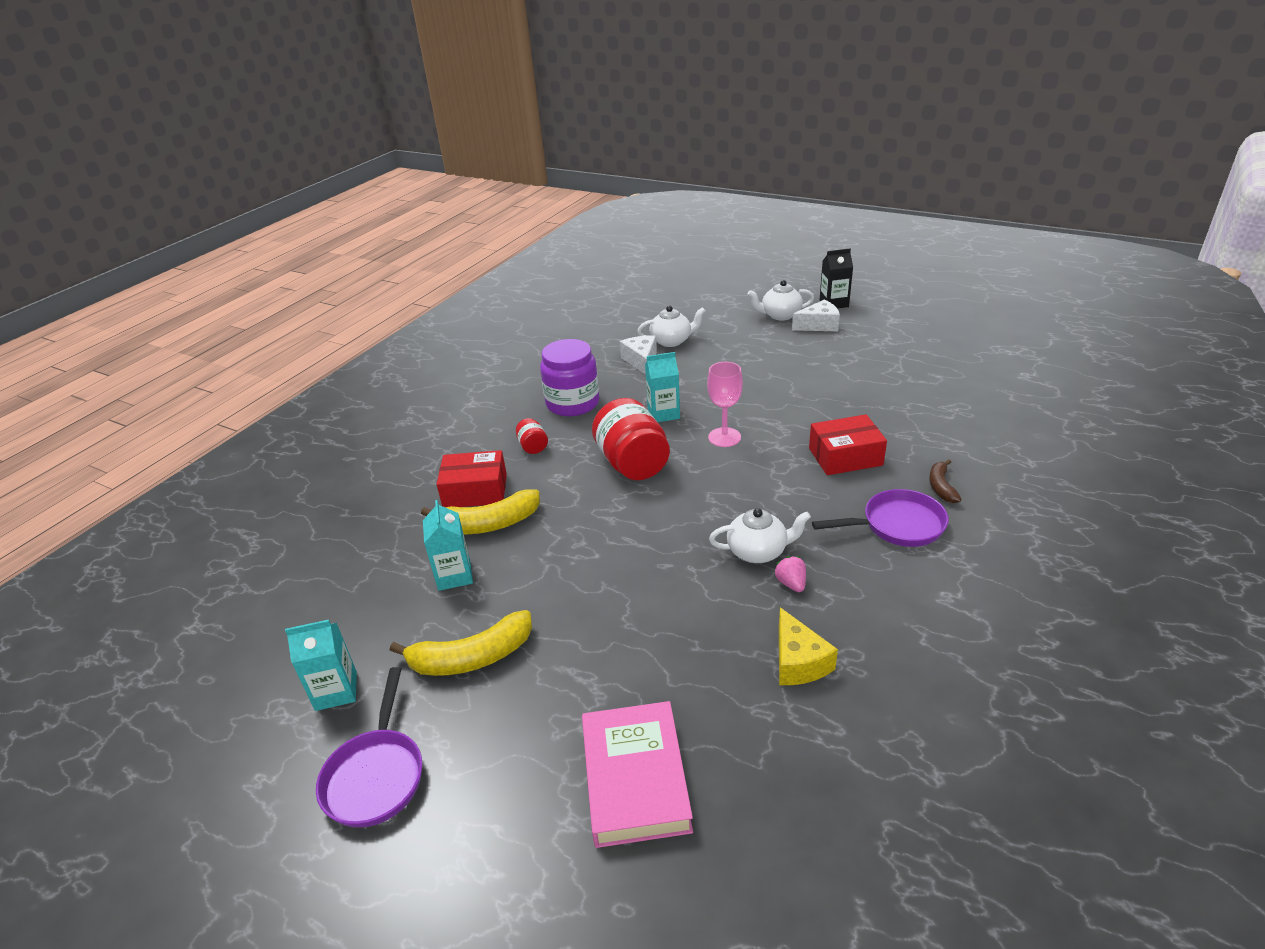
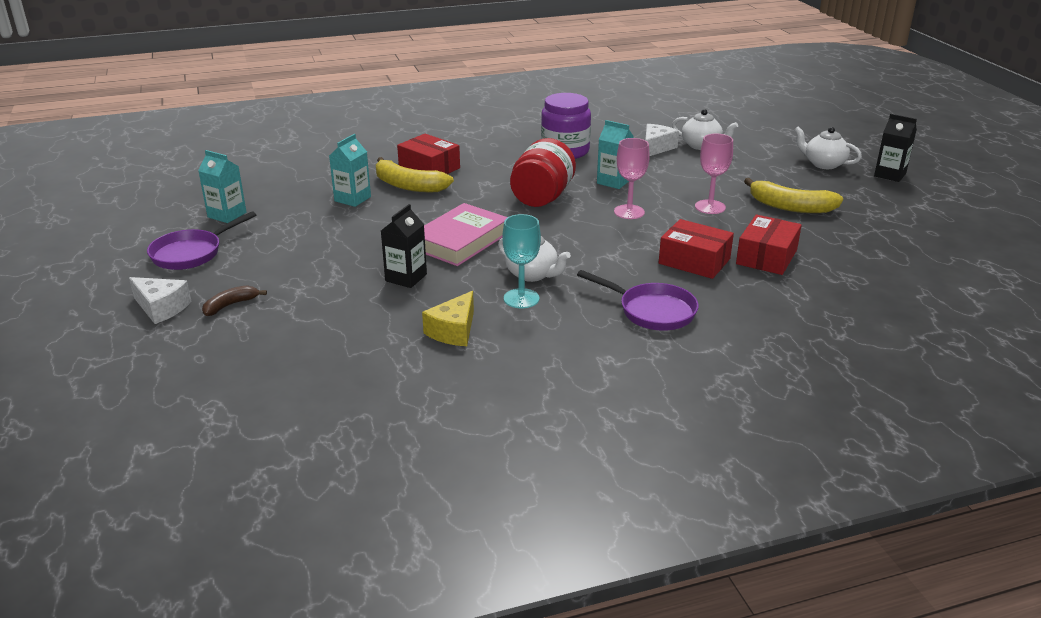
camera: 40 degrees right, 5 degrees down
(472, 657) = (301, 235): yellow banana -> yellow banana (790, 207)
(533, 446) = (499, 162): red jar -> none
(635, 778) = (286, 321): pink book -> pink book (460, 241)
(661, 633) = (406, 278): none -> black carton
(772, 397) = (710, 207): none -> pink goblet
(791, 583) = (521, 298): pink strawberry -> turquoise goblet
(819, 325) = (844, 182): white cheese -> white cheese (161, 308)
(881, 422) = (766, 257): none -> red box
(941, 487) = (731, 310): brown banana -> brown banana (230, 305)

